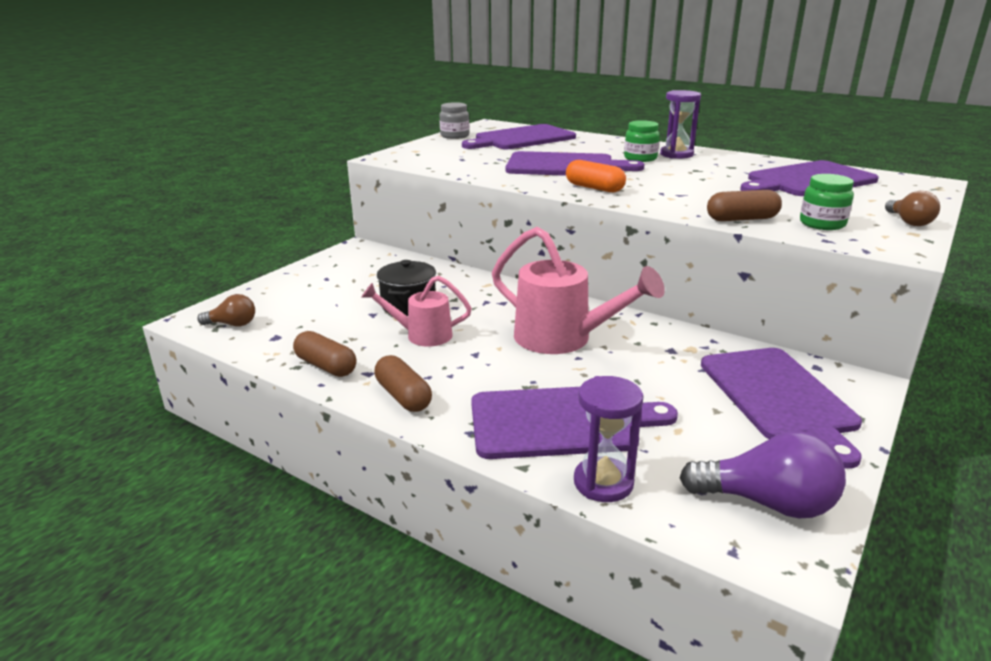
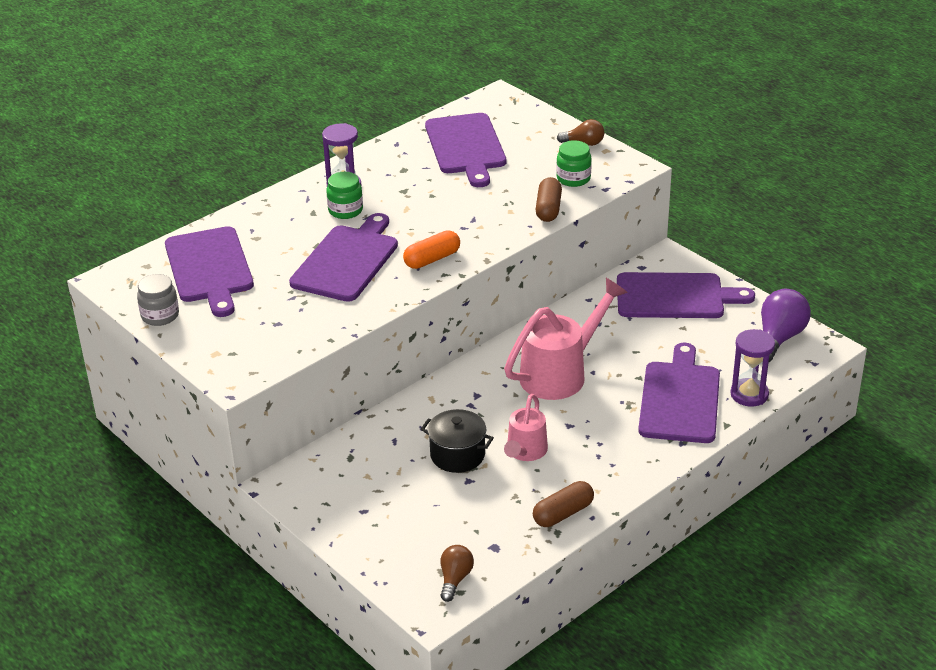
camera: 75 degrees left, 10 degrees up
(403, 396) = (625, 471): brown capsule -> none

